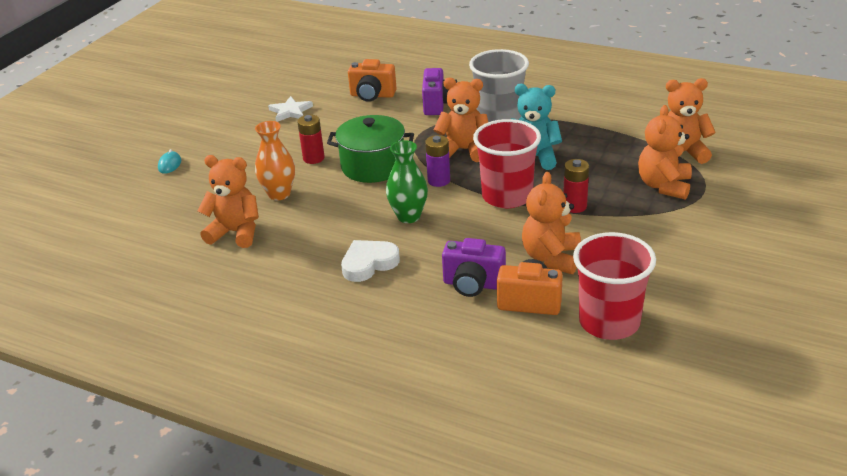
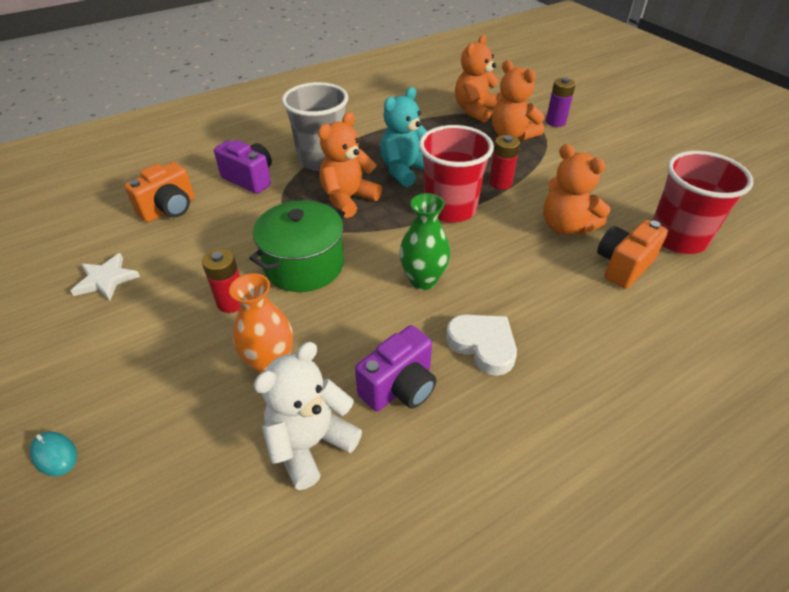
camera: 60 degrees left, 10 degrees up
(236, 232) = (310, 443): orange teddy bear -> white teddy bear
(369, 263) = (483, 345): white heart -> white heart turned 135 degrees clockwise
(439, 180) = (381, 235): purple battery -> purple battery (555, 122)
(473, 284) = (573, 288): purple camera -> purple camera (399, 387)

